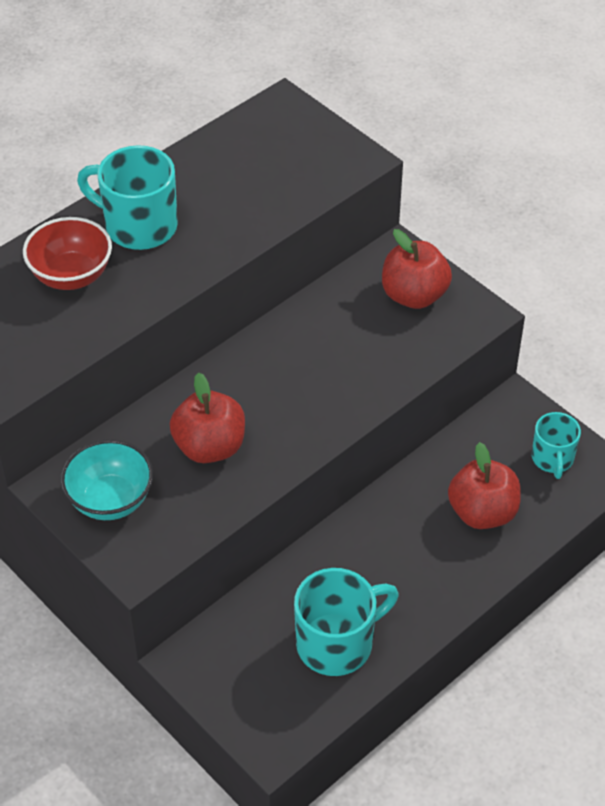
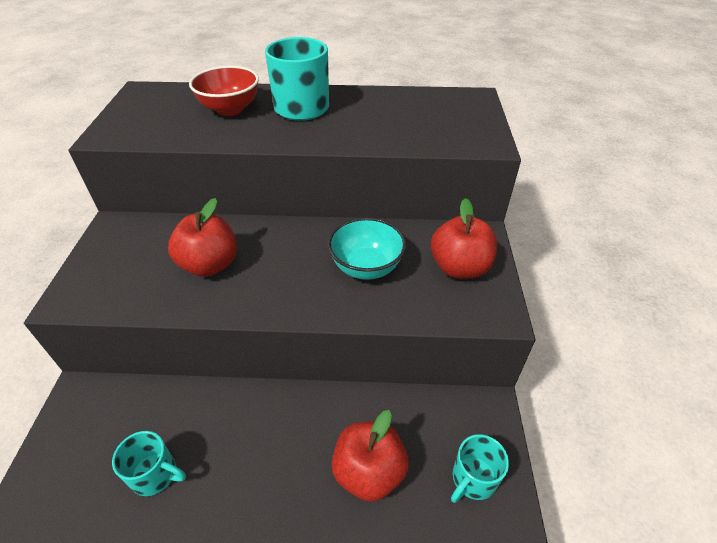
camera: 45 degrees right, 5 degrees down
(110, 500) = (121, 253): turquoise bowl -> turquoise bowl (366, 267)
(337, 643) = (155, 474): turquoise mug -> turquoise mug, size x0.61

